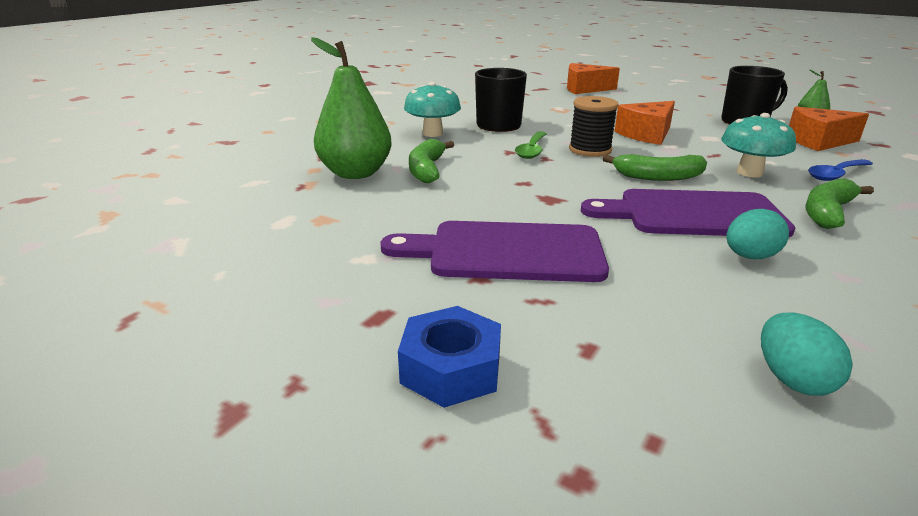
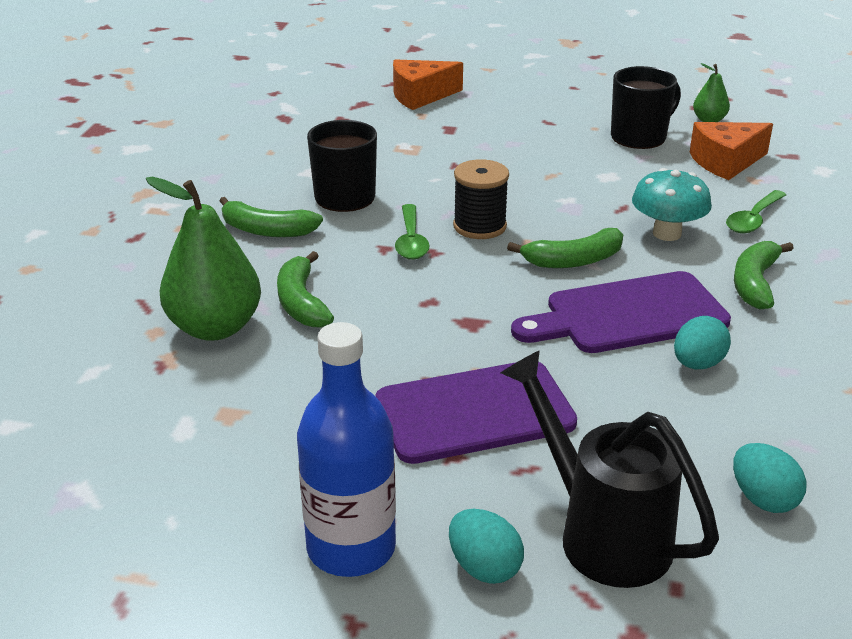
camera: 20 degrees left, 5 degrees up
(341, 324) = (351, 548): none -> blue bottle
(432, 133) = (267, 230): turquoise mushroom -> green banana
(451, 369) = (484, 567): blue nut -> turquoise egg
(590, 368) = (602, 533): none -> black watering can
(646, 134) = (534, 183): orange cheese -> none
(836, 175) = (753, 219): blue spoon -> green spoon

